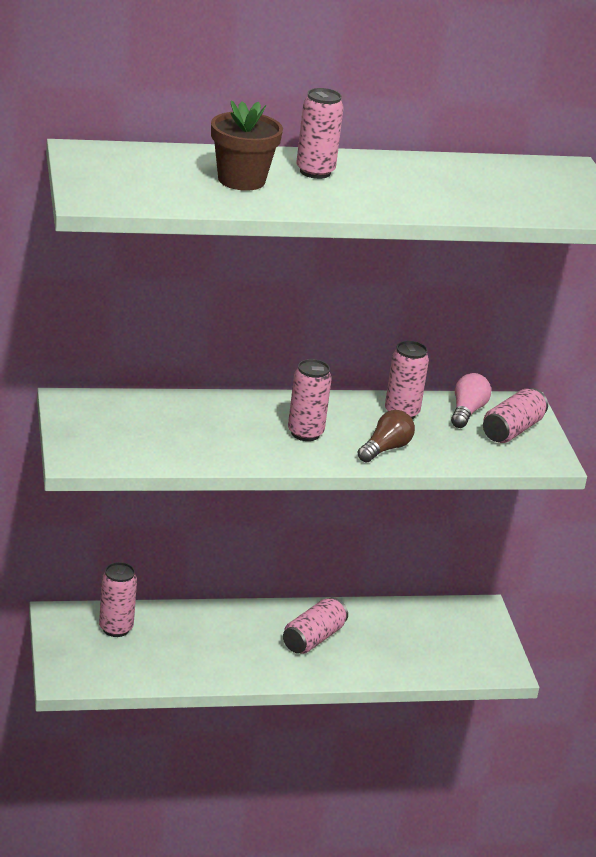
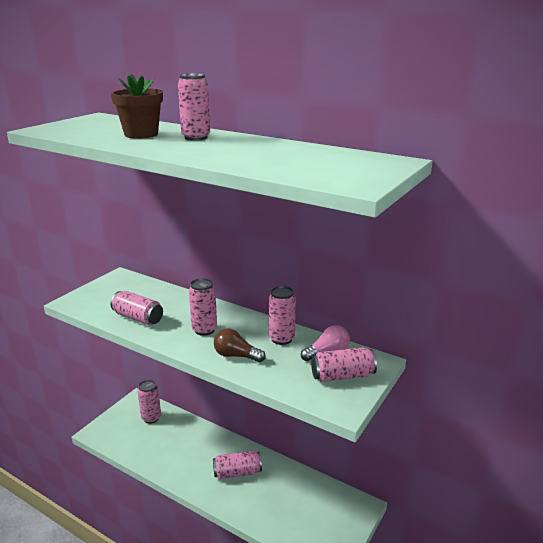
camera: 45 degrees right, 5 degrees down
(204, 447) = (138, 318): none -> pink can
(385, 449) = (236, 356): brown light bulb -> brown light bulb turned 150 degrees counterclockwise

